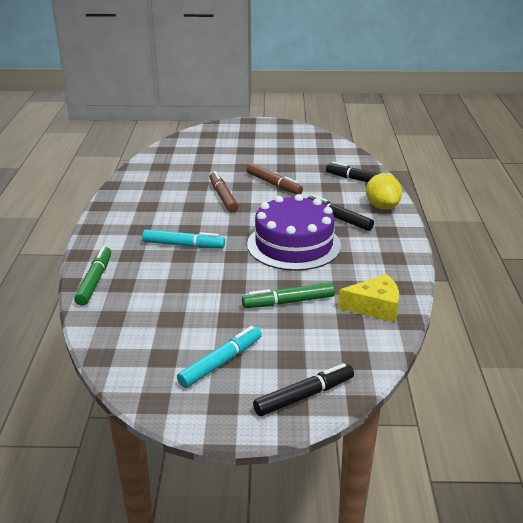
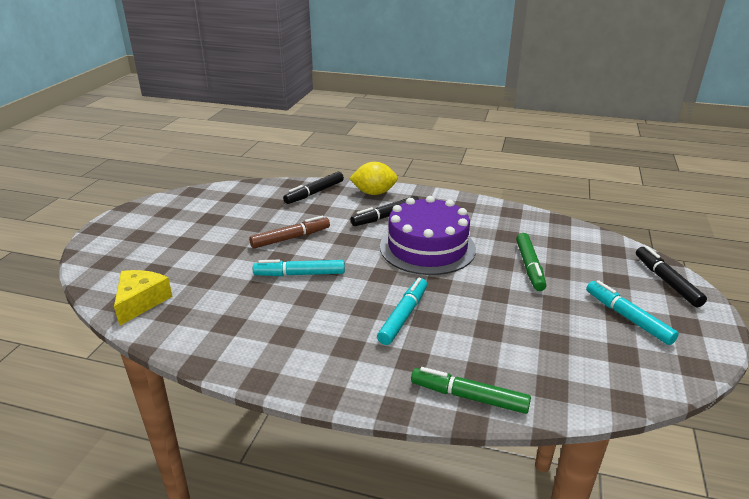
camera: 75 degrees left, 0 degrees up
(223, 197) = (299, 274): brown marker -> turquoise marker
(375, 307) = (540, 228): yellow cheese -> yellow cheese (141, 302)

